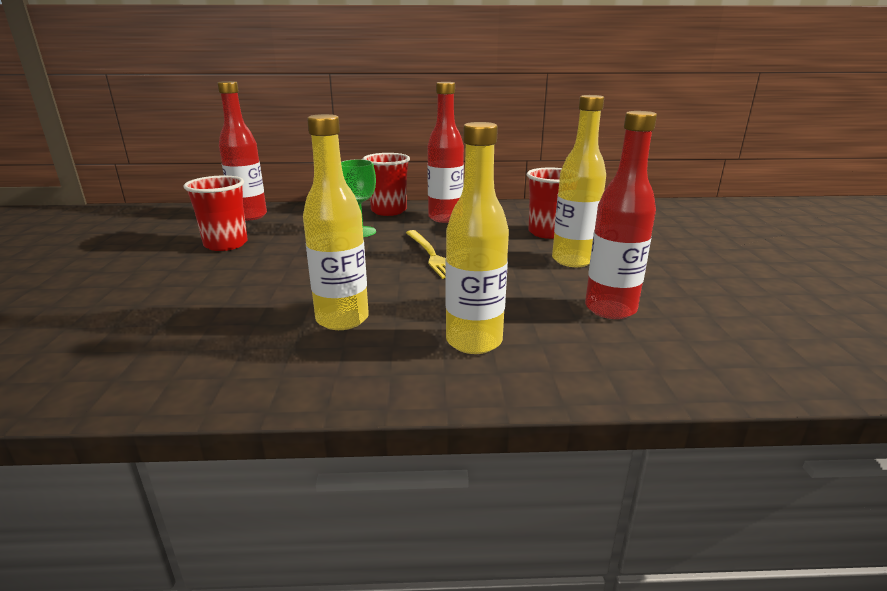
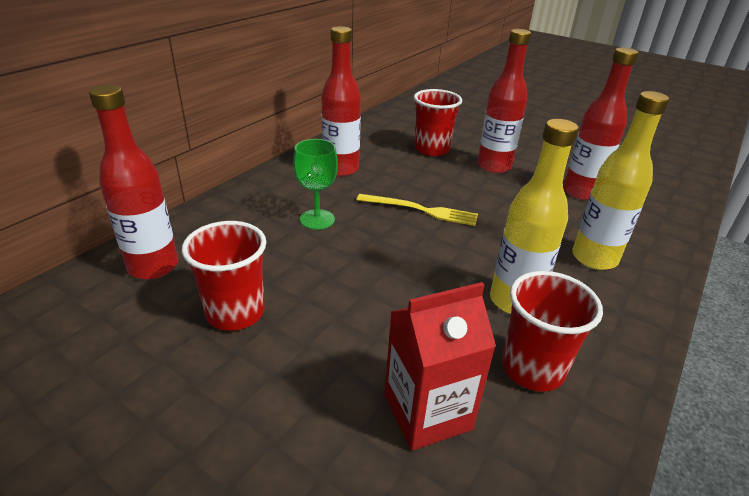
camera: 55 degrees left, 10 degrees up
(169, 320) = (427, 412): none -> red carton
(388, 211) = (278, 184): red cup -> red cup (532, 368)
(572, 260) = (494, 166): yellow bottle -> red bottle

